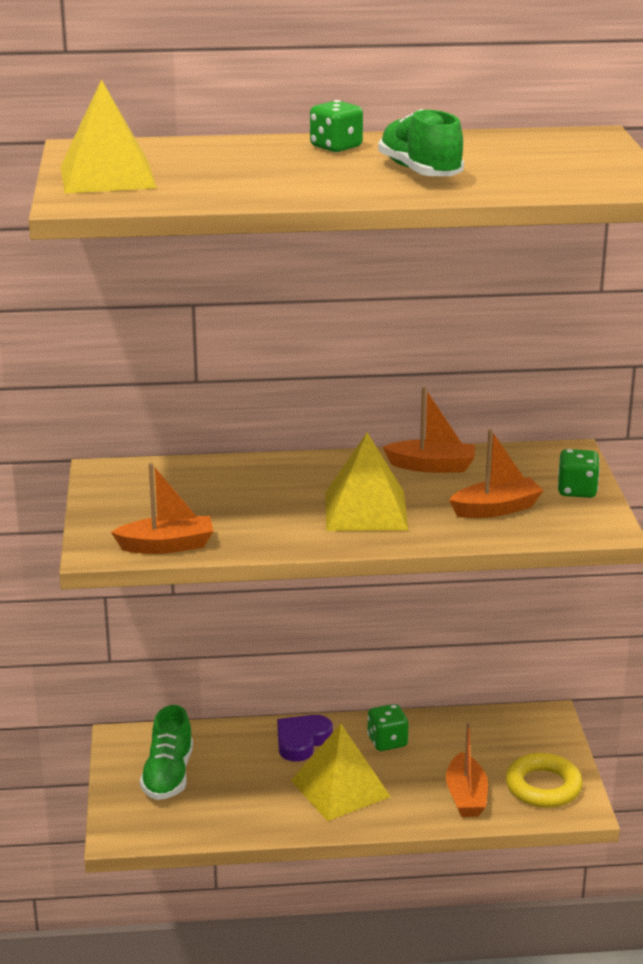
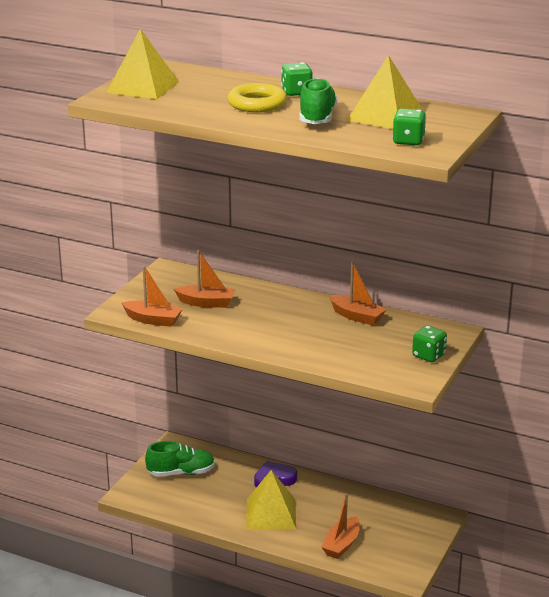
camera: 30 degrees right, 0 degrees up
(168, 775) = (181, 473): green shoe -> green shoe turned 135 degrees counterclockwise
(365, 511) = (285, 331): yellow pyramid -> yellow pyramid (385, 116)
(387, 742) = (324, 497): green dice -> green dice (408, 141)
(496, 509) = (364, 352): orange boat -> orange boat (206, 303)
(543, 786) = (395, 556): yellow ring -> yellow ring (257, 104)

